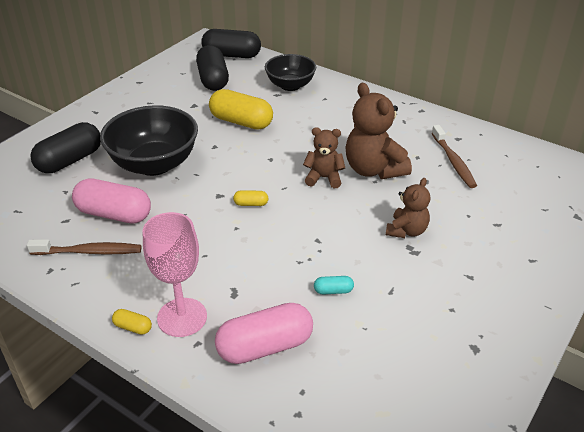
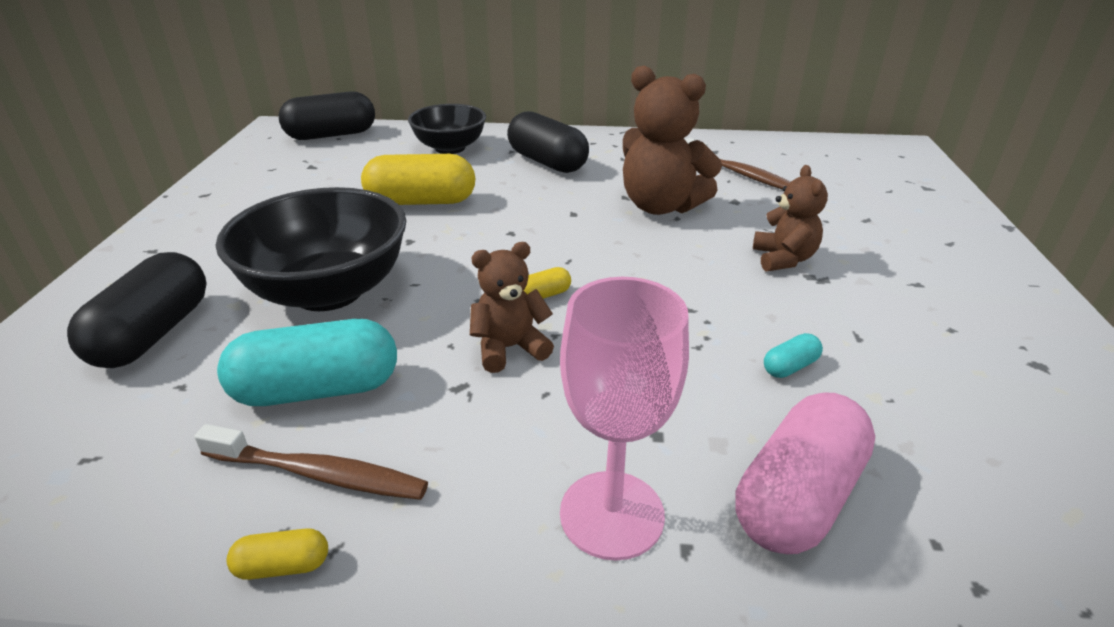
camera: 30 degrees left, 5 degrees down
(89, 252) = (319, 474): brown toothbrush -> brown toothbrush turned 45 degrees clockwise
(114, 214) = (317, 390): pink capsule -> turquoise capsule
(133, 327) = (538, 580): yellow capsule -> yellow capsule (283, 566)
(213, 80) = (329, 166): black capsule -> black capsule (547, 162)
(324, 178) = (609, 233): brown teddy bear -> brown teddy bear (509, 348)

